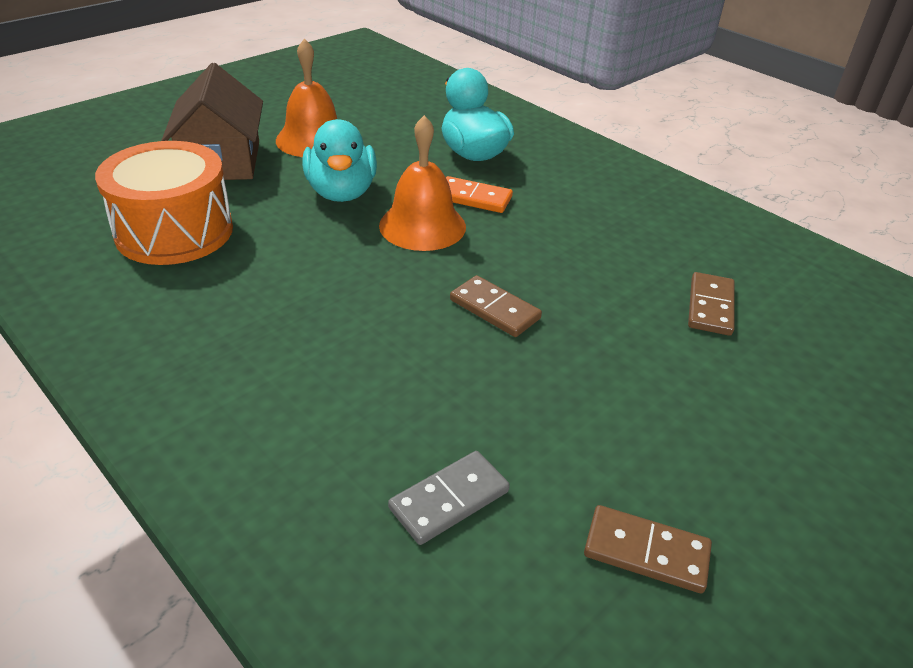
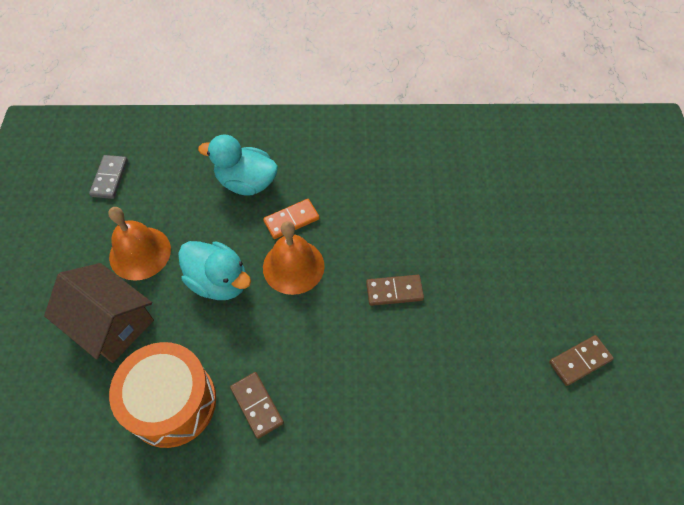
camera: 45 degrees left, 20 degrees up
(449, 499) = (499, 413): grey domino -> grey domino (109, 178)
(710, 306) = (471, 200): brown domino -> brown domino (257, 405)

